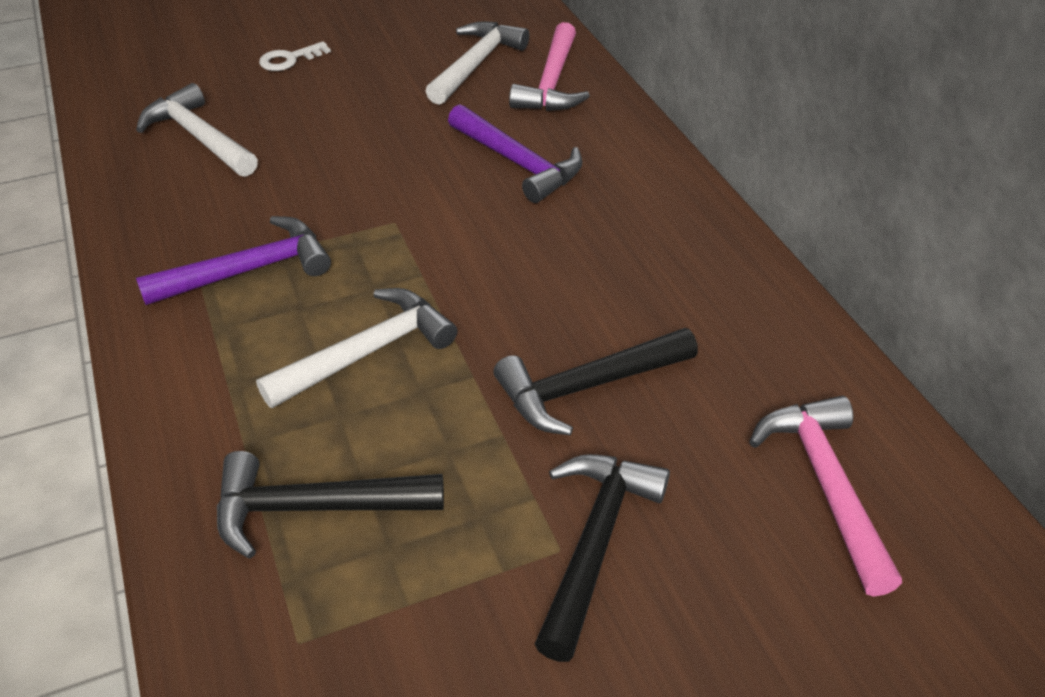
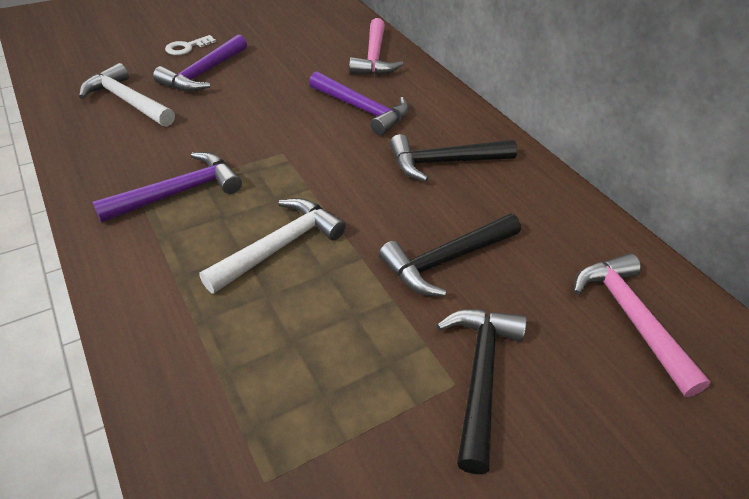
camera: 10 degrees left, 0 degrees up
(307, 100) = (204, 73): none -> purple hammer
(314, 508) = (259, 369): black hammer -> black hammer (444, 162)
(476, 64) = (319, 47): white hammer -> none

